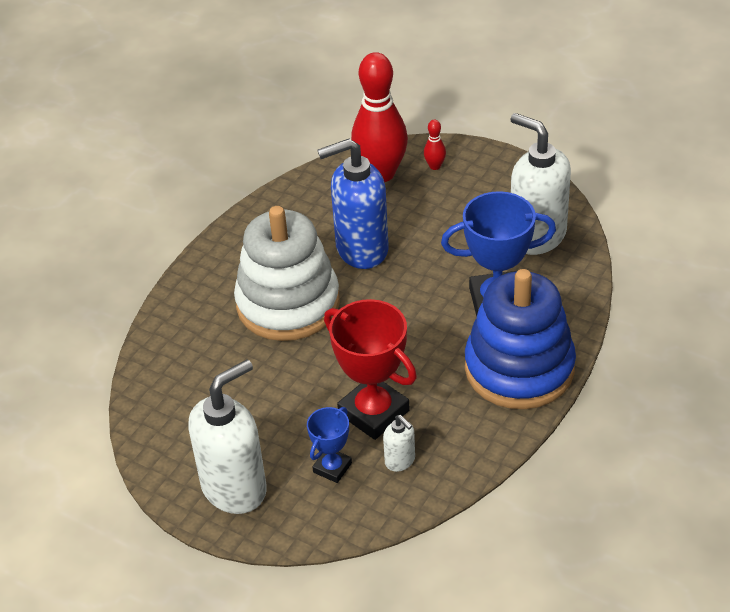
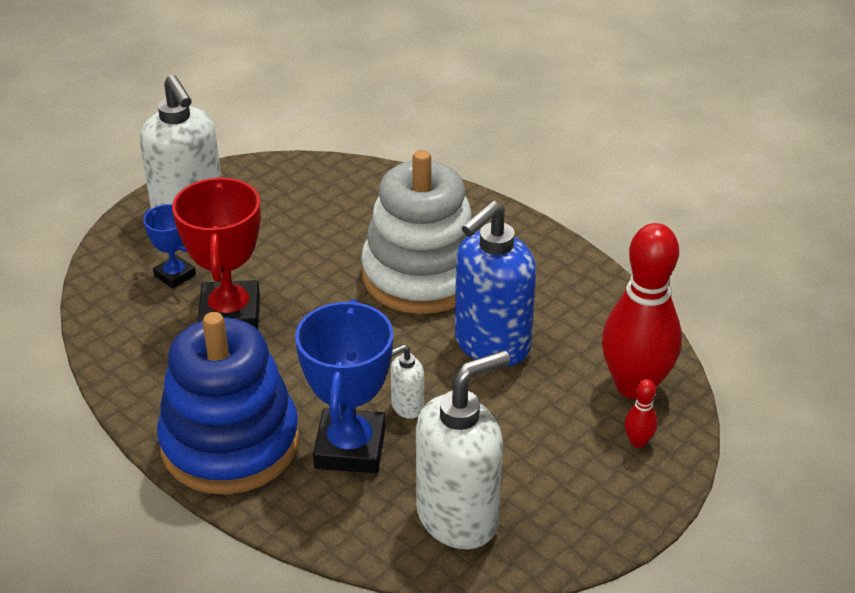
camera: 100 degrees right, 5 degrees down
(361, 249) = (491, 345): blue soap dispenser -> blue soap dispenser turned 135 degrees counterclockwise
(373, 412) = (230, 314): red trophy -> red trophy turned 60 degrees counterclockwise
(400, 461) = (154, 322): white soap dispenser -> white soap dispenser (407, 407)

